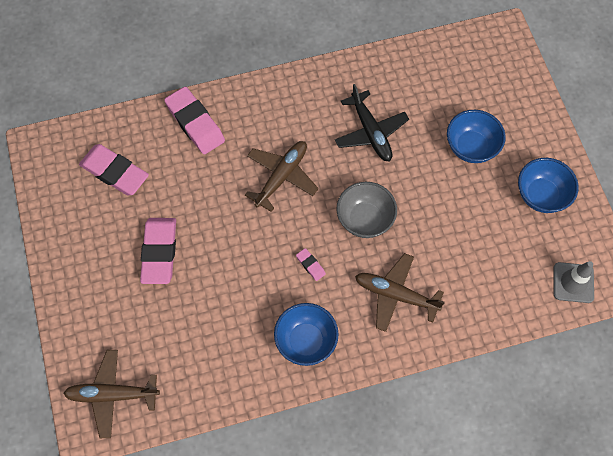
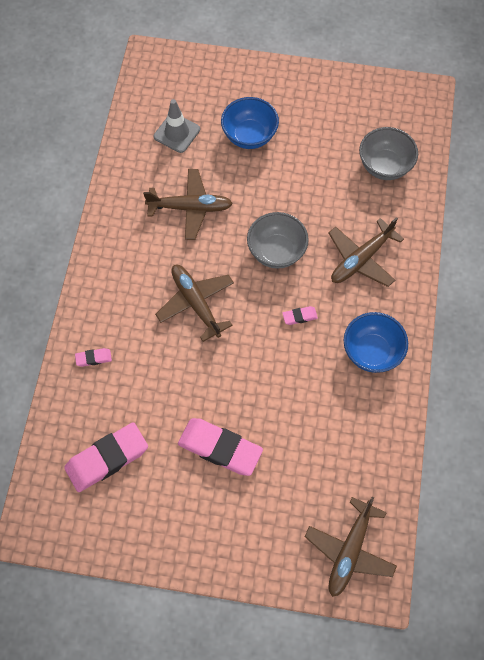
camera: 65 degrees left, 0 degrees up
(195, 123) = (93, 358): pink eraser -> pink eraser, size x0.44
(371, 132) = (190, 208): black plane -> brown plane
(508, 277) = (384, 166): none -> grey bowl
(541, 195) = (322, 106): blue bowl -> none
(573, 282) = (411, 122): grey traffic cone -> grey traffic cone (177, 133)

